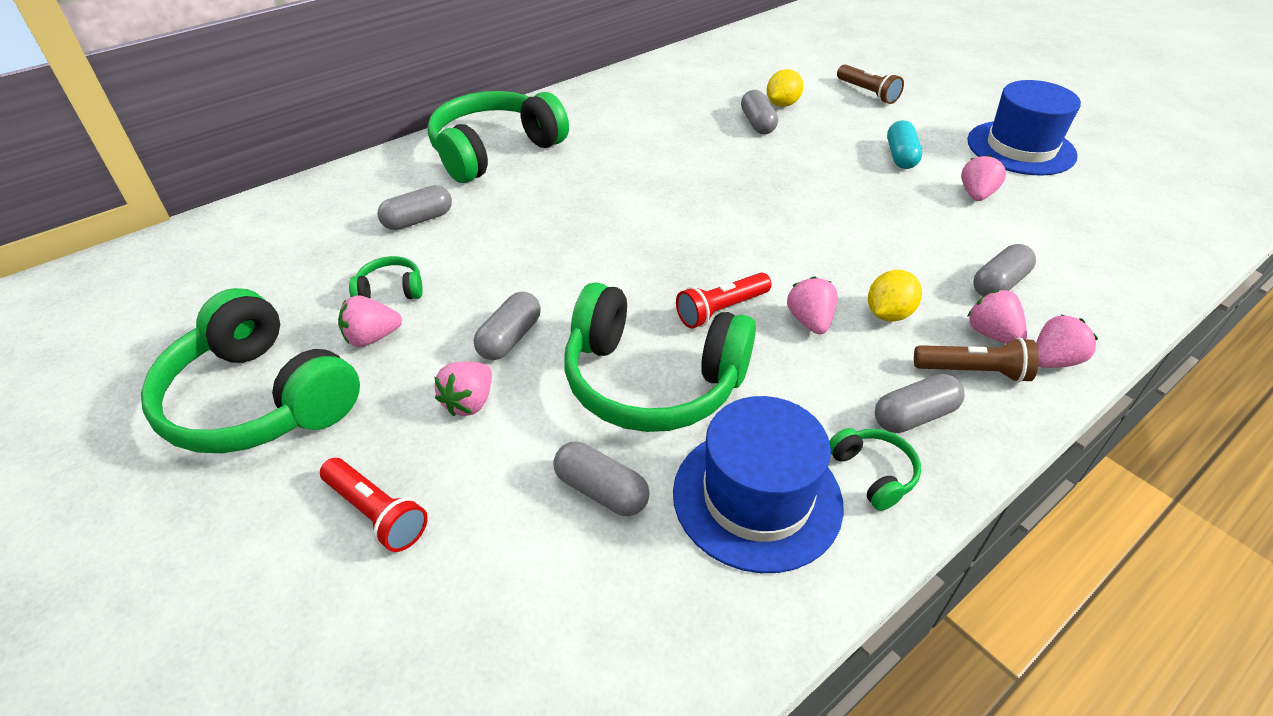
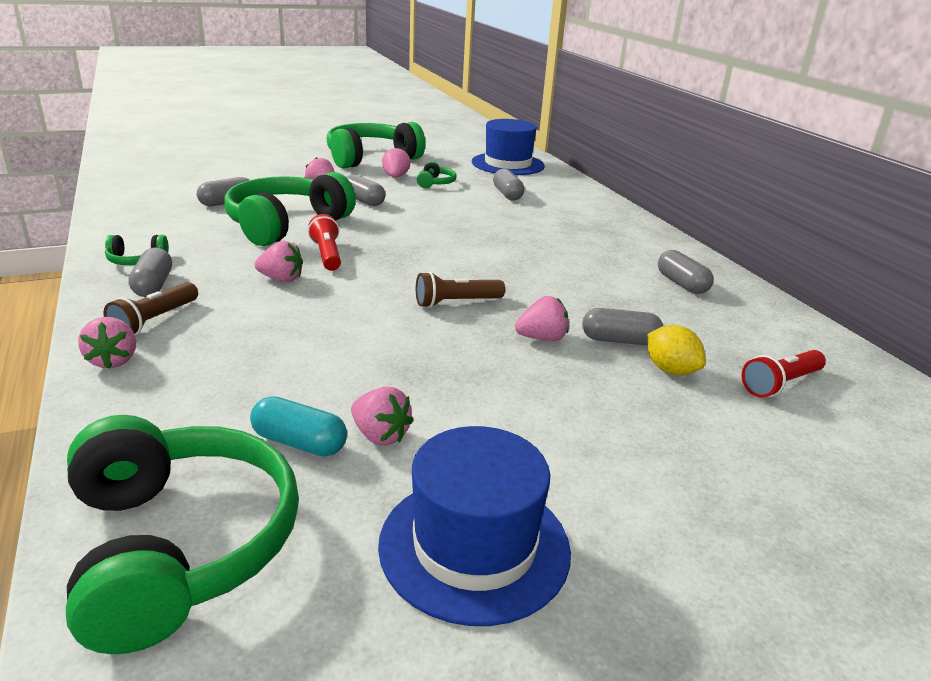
camera: 105 degrees right, 15 degrees down
(376, 513) = (274, 169): red flashlight -> red flashlight (780, 384)
(494, 151) = (596, 223): green headphones -> green headphones (180, 545)
(757, 497) = (170, 230): blue hat -> blue hat (508, 164)
(867, 93) = (704, 454): brown flashlight -> brown flashlight (456, 302)
(888, 314) = (253, 310): yellow lemon -> none
(900, 156) = (502, 413): turquoise capsule -> turquoise capsule (299, 442)
(991, 334) = (176, 345): pink strawberry -> pink strawberry (542, 338)
(999, 284) = (226, 378): grey capsule -> grey capsule (682, 284)

